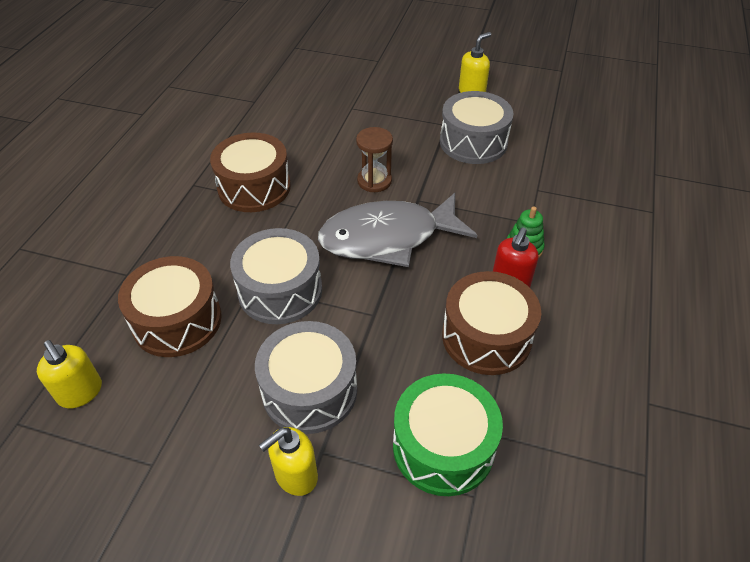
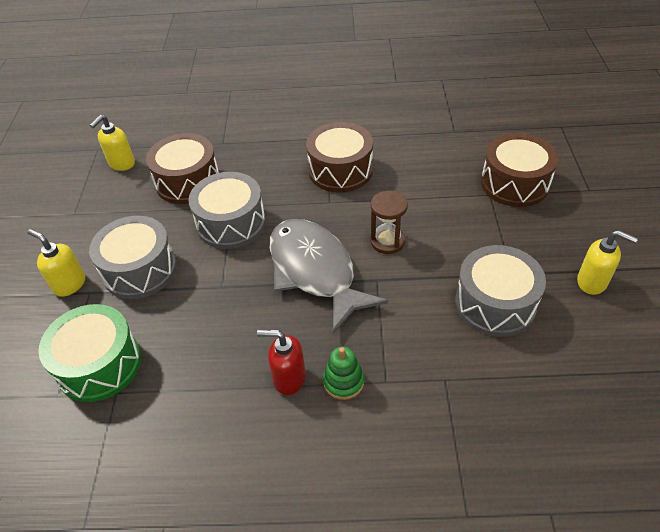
camera: 75 degrees right, 0 degrees up
(486, 337) = (216, 372): brown drum -> brown drum (514, 183)

